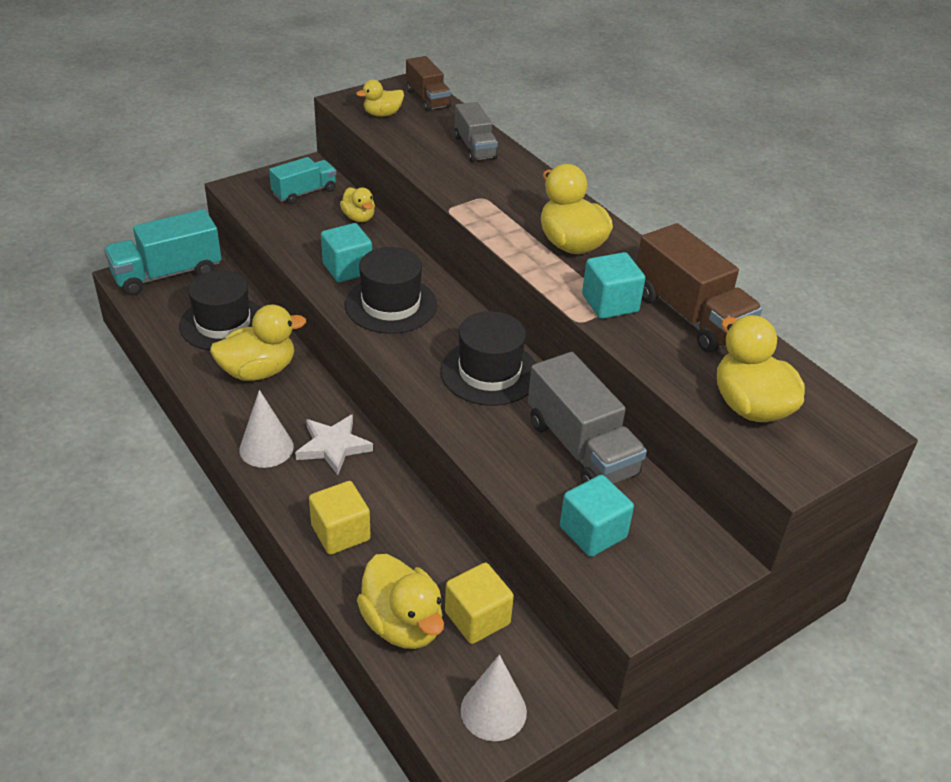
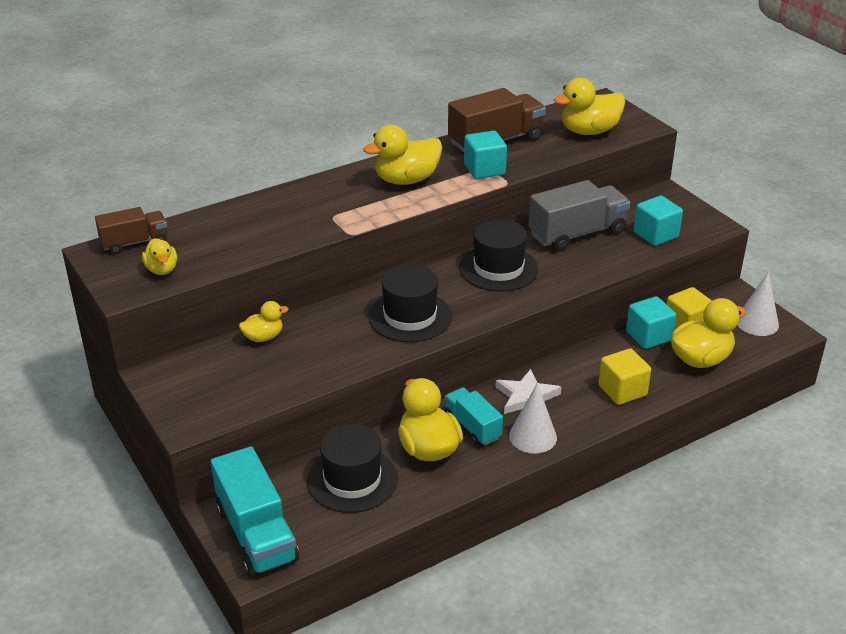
camera: 85 degrees left, 5 degrees down
(304, 192) = (208, 375): turquoise truck -> turquoise truck (472, 427)
(347, 269) = (352, 342): turquoise cube -> turquoise cube (648, 336)
(475, 148) = (242, 218): grey truck -> none

